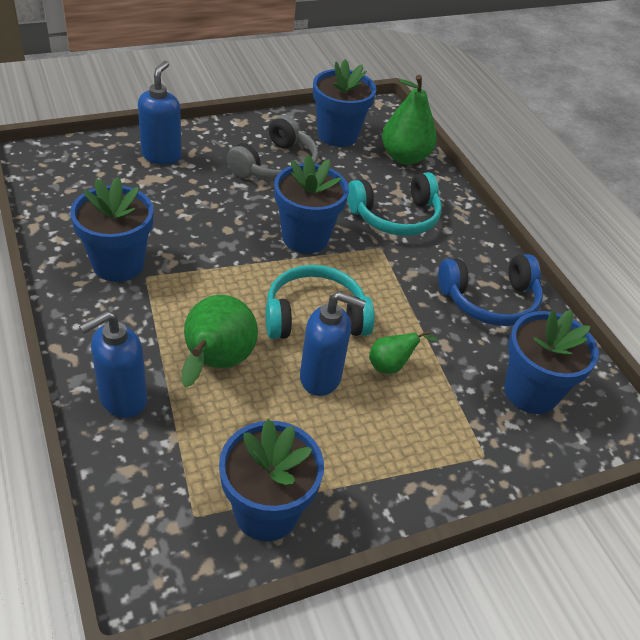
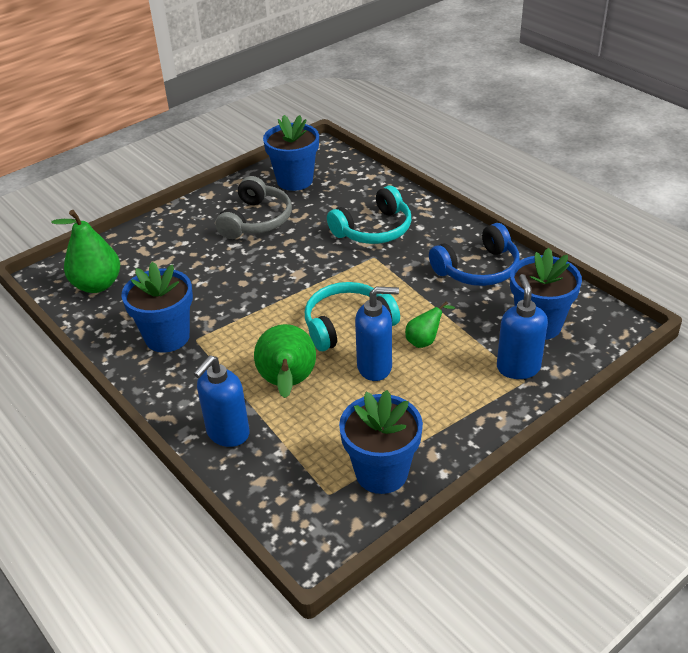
camera: 10 degrees left, 5 degrees down
(161, 155) = (156, 242): blue soap dispenser -> blue soap dispenser (518, 367)
(305, 237) = (309, 268): blue flower pot -> none
(404, 157) = (358, 181): green pear -> green pear (97, 285)

